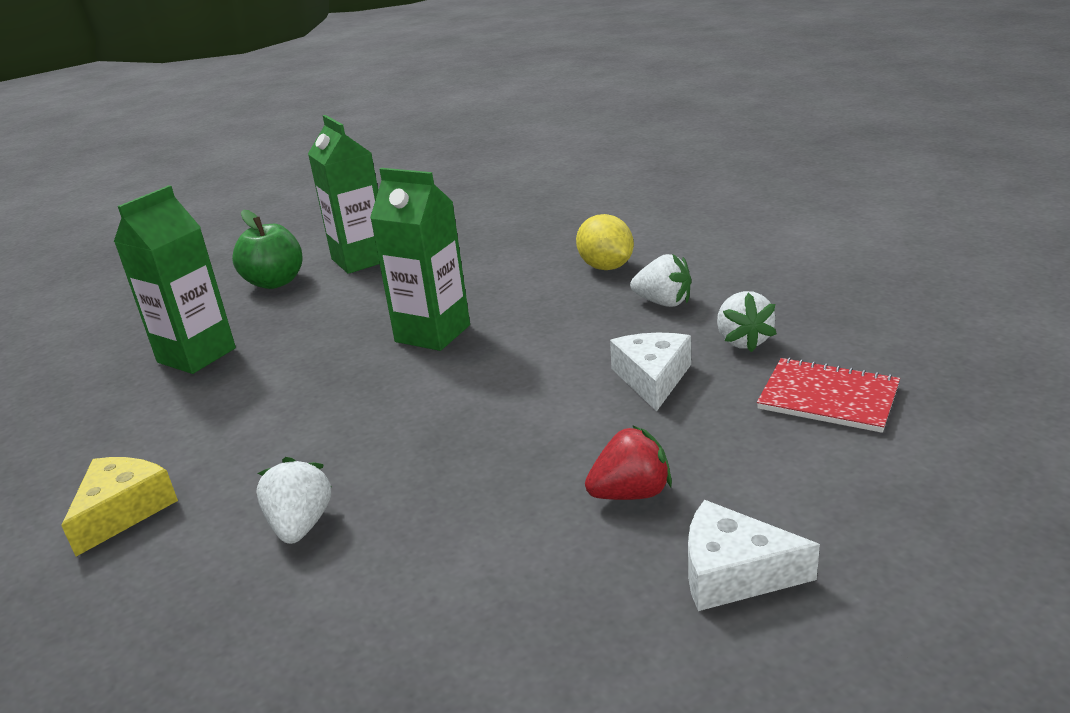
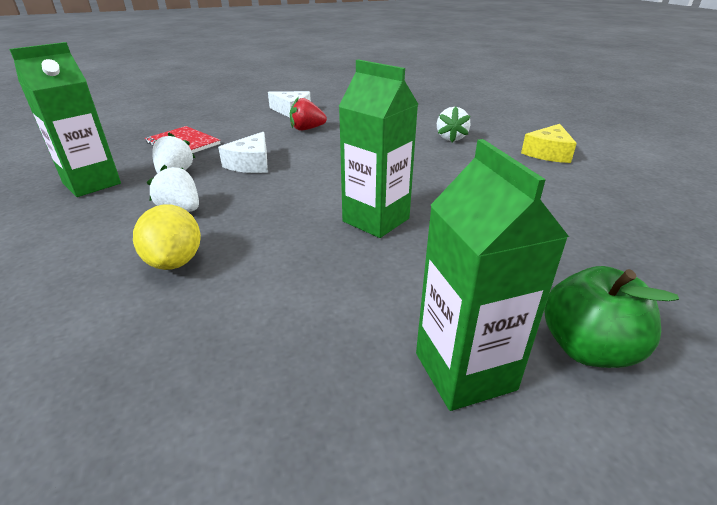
camera: 170 degrees left, 5 degrees up
(196, 355) = (598, 242): green carton -> green carton (92, 183)

